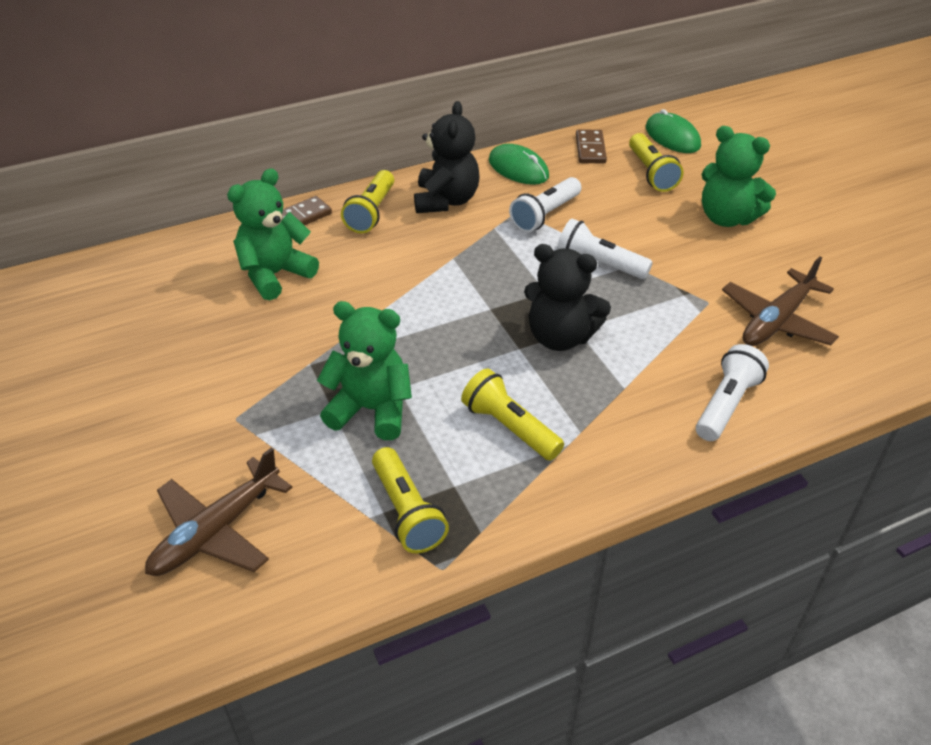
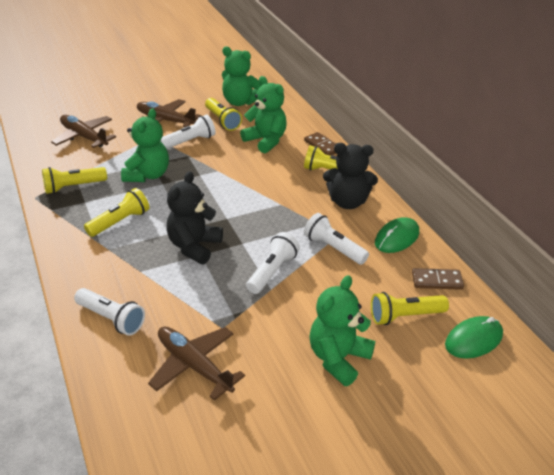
camera: 90 degrees right, 5 degrees down
(128, 308) = (240, 102): none -> green teddy bear
(174, 406) = (165, 120): none -> brown plane
(195, 328) = (222, 121): none -> yellow flashlight
(263, 365) = (190, 141): none -> white flashlight

